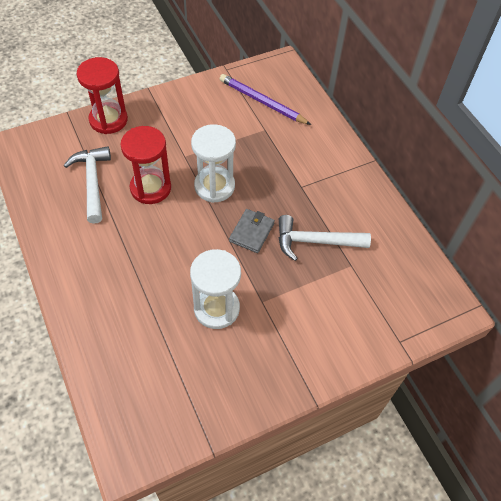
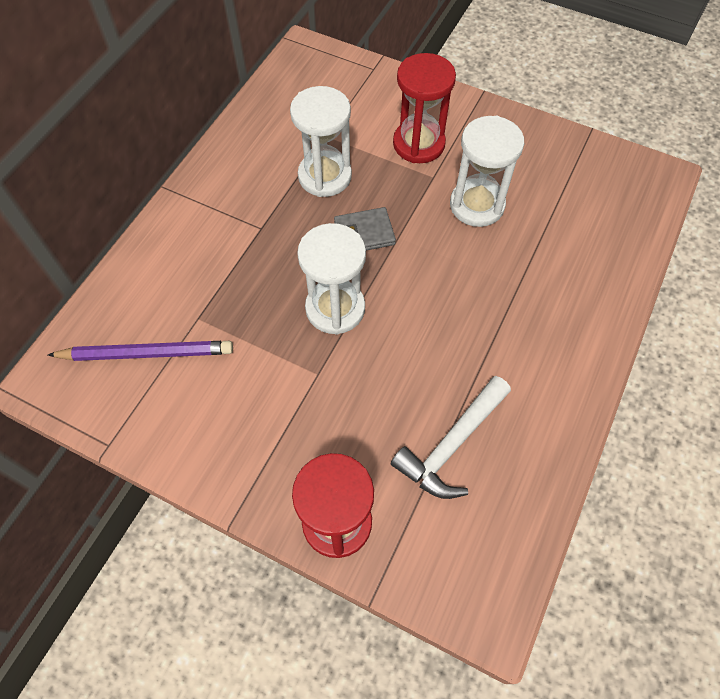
camera: 125 degrees left, 5 degrees up
(150, 188) = (398, 372): red hourglass -> red hourglass (418, 144)
(262, 102) = (147, 353): purple pencil -> purple pencil turned 90 degrees counterclockwise
(315, 241) = (325, 176): white hammer -> white hourglass

